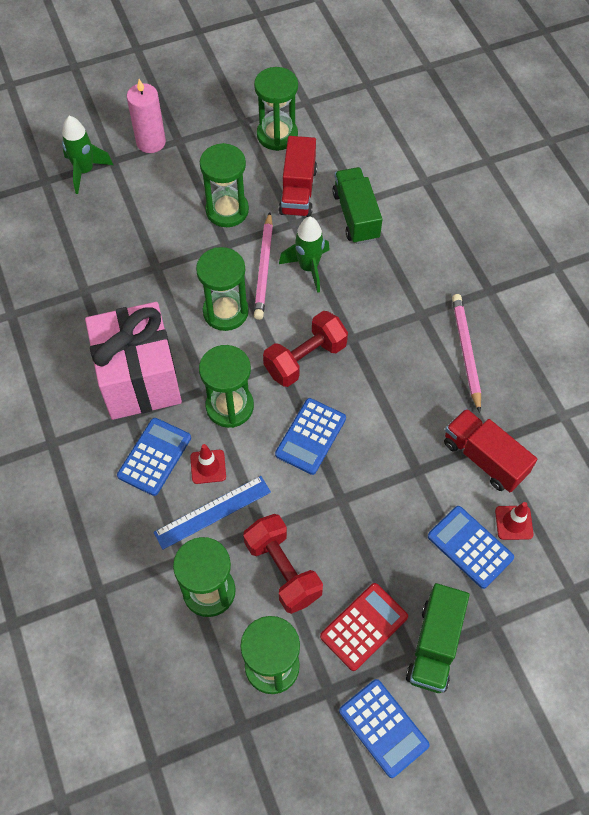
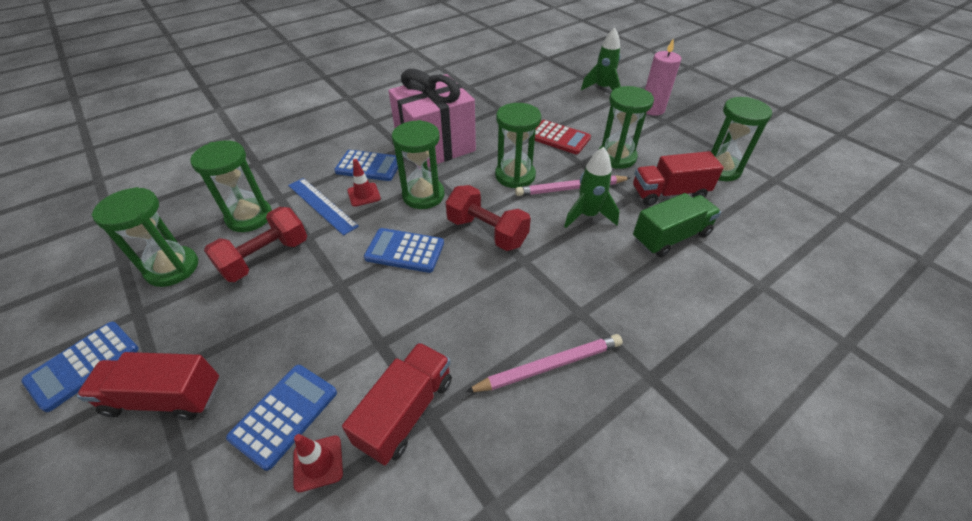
camera: 75 degrees right, 15 degrees down
(364, 626) = (199, 328): red calculator -> red calculator (559, 138)
(434, 645) = (165, 397): green truck -> red truck

